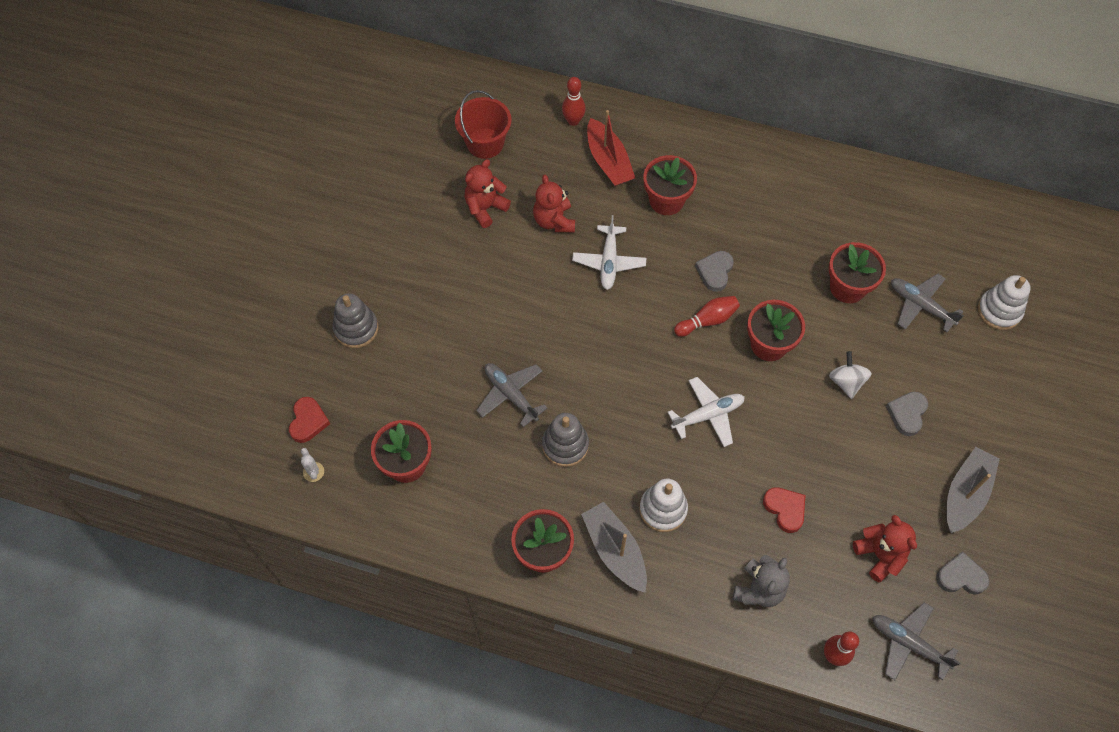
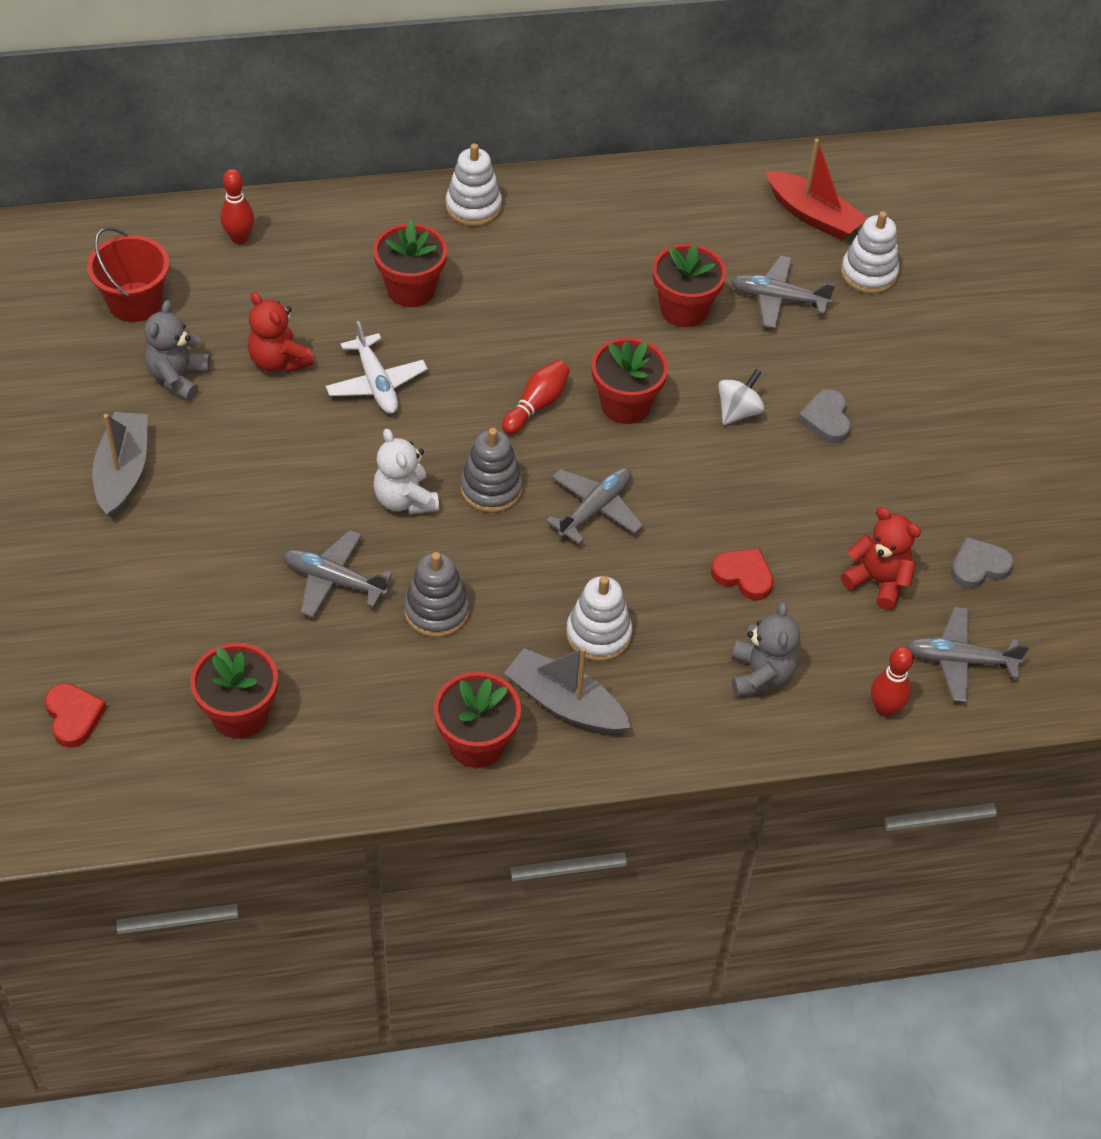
camera: 30 degrees left, 10 degrees down
(313, 472) = (116, 774): white cactus -> none
(356, 329) = (79, 581): grey stacking toy -> grey stacking toy (491, 488)
(485, 208) = (178, 377): red teddy bear -> grey teddy bear
(585, 355) = (405, 500): none -> white teddy bear
(608, 161) = (311, 269): red boat -> red boat (813, 215)
(708, 415) = (595, 509): white plane -> grey plane
(715, 272) = (516, 348): grey heart -> none
(739, 153) = (473, 206): none -> white stacking toy
(846, 382) = (738, 411): white spinning top -> white spinning top turned 75 degrees clockwise
(965, 494) = (936, 479): grey boat -> grey boat (123, 472)

